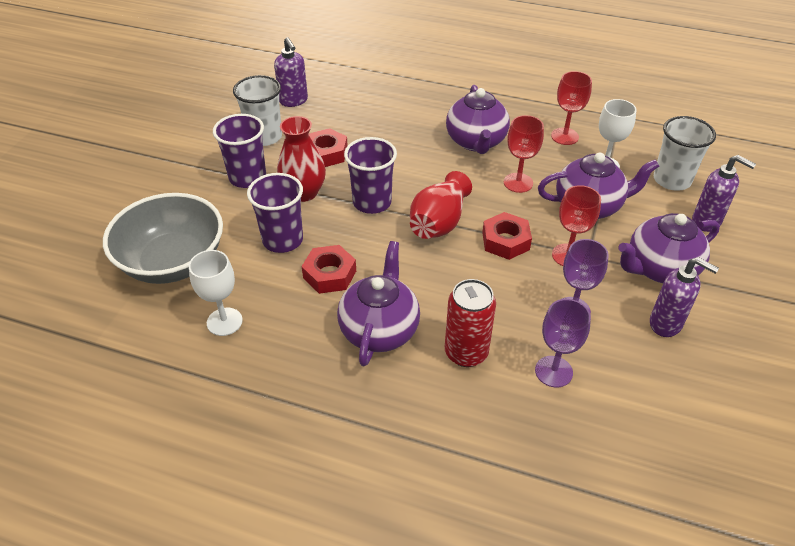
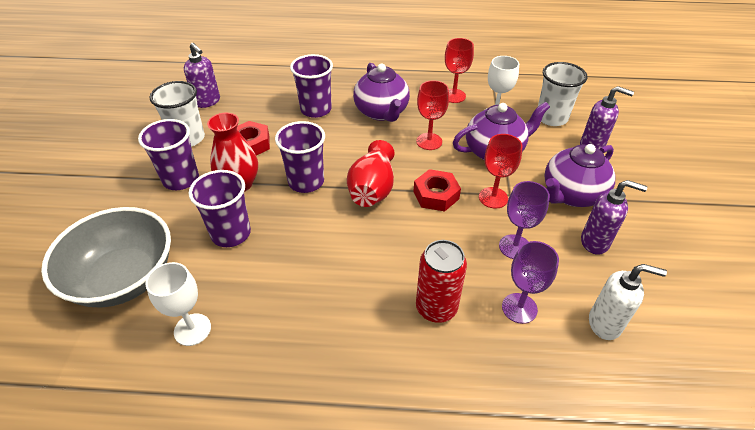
camera: 15 degrees left, 0 degrees up
(329, 274) = (286, 258): red nut -> none
(379, 329) = (349, 303): purple teapot -> none
(405, 127) = (316, 109): none -> purple cup
(641, 407) = (605, 324): none -> white soap dispenser

